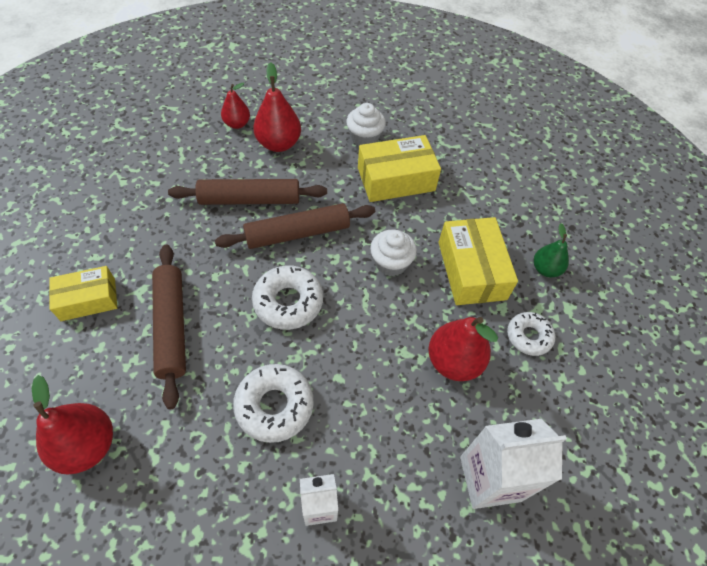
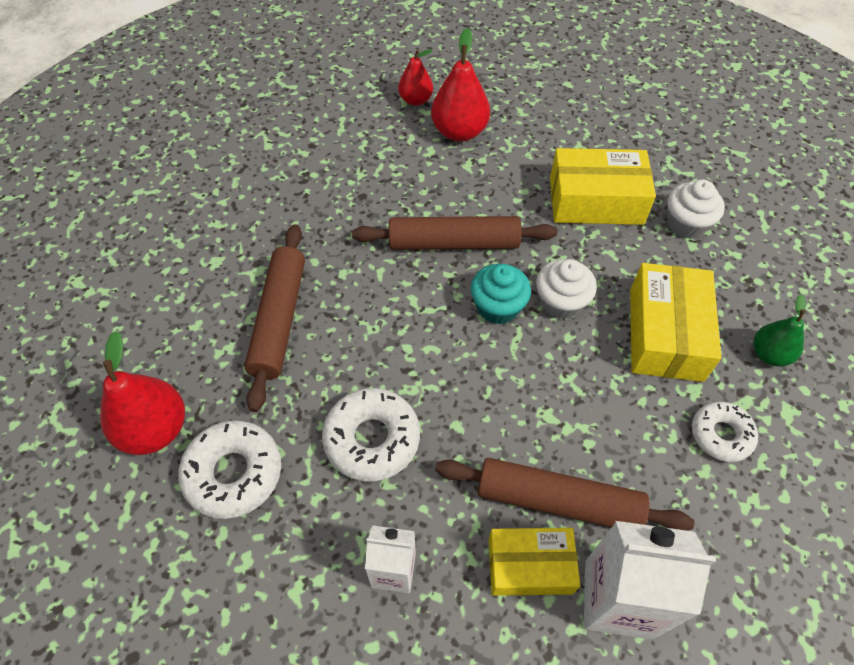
camera: 20 degrees right, 0 degrees up
(88, 299) = (197, 269): yellow box -> yellow box (530, 566)
(250, 199) = (407, 192): brown rolling pin -> brown rolling pin (558, 501)
(288, 302) = (420, 322): white donut -> white donut (233, 473)
(345, 277) = (498, 307): none -> turquoise cupcake
(364, 138) = (569, 142): white cupcake -> white cupcake (686, 224)
(453, 361) = (609, 442): red pear -> none

